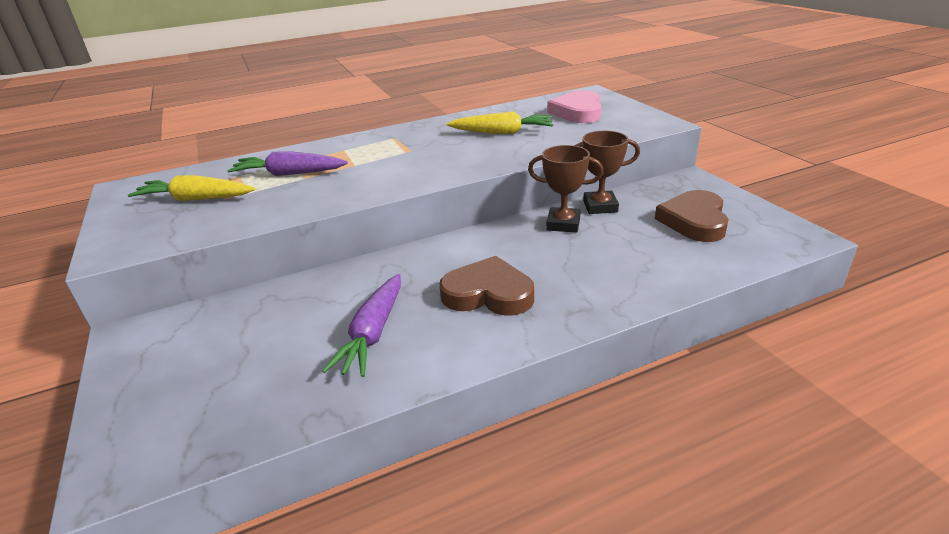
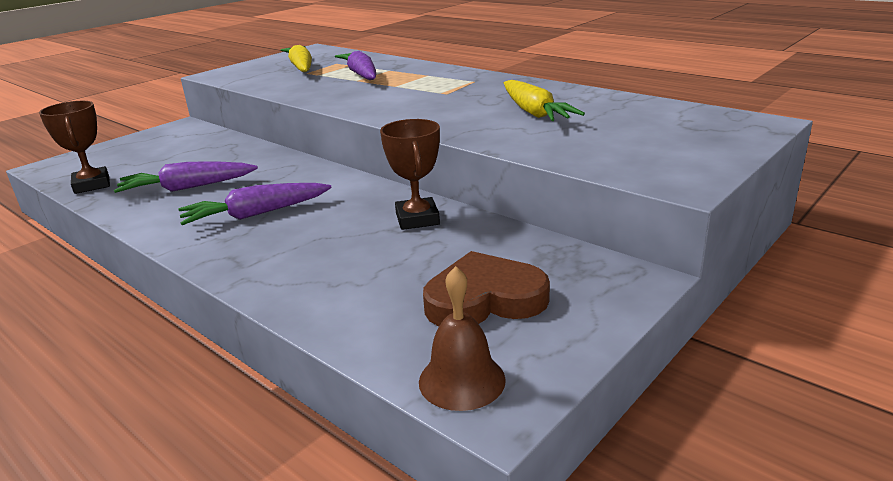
camera: 65 degrees right, 5 degrees down
(488, 294) = (256, 214): brown heart -> purple carrot
(578, 112) = (658, 130): pink heart -> none
(600, 206) = (480, 230): brown trophy -> brown trophy (92, 185)
(780, 242) = (462, 380): none -> brown bell

